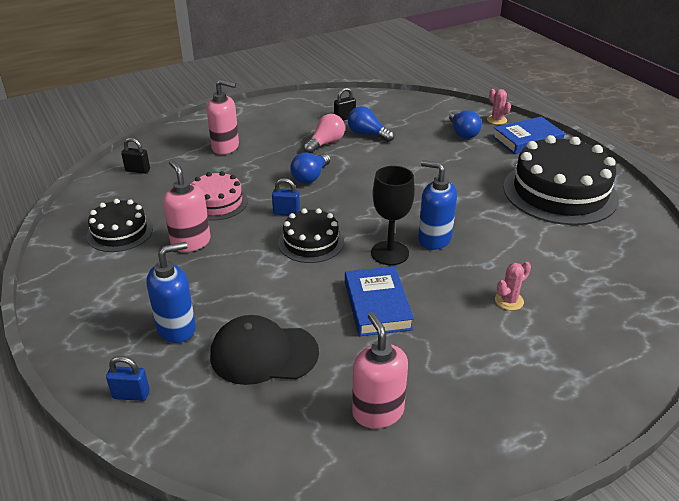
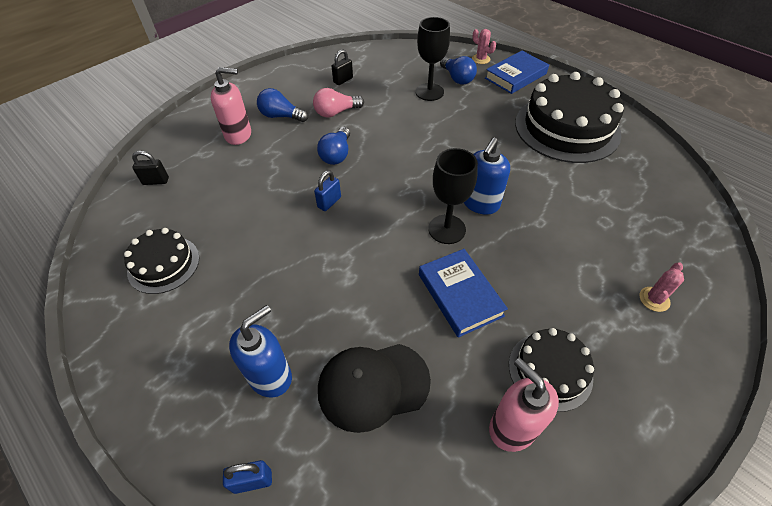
camera: 15 degrees left, 15 degrees up
(190, 242) = (245, 260): pink soap dispenser -> none
(217, 202) = (254, 204): pink cake -> none
(286, 212) = (329, 202): blue padlock -> blue padlock turned 45 degrees counterclockwise
(311, 242) = (367, 233): black cake -> black cake (550, 370)
(325, 143) = (336, 112): pink light bulb -> pink light bulb turned 135 degrees counterclockwise
(367, 134) = (372, 95): blue light bulb -> blue light bulb (281, 116)
(427, 140) = (429, 92): none -> black goblet
(434, 239) = (480, 204): blue soap dispenser -> blue soap dispenser turned 75 degrees counterclockwise
(509, 301) = (575, 260): pink cactus -> pink cactus (654, 299)

